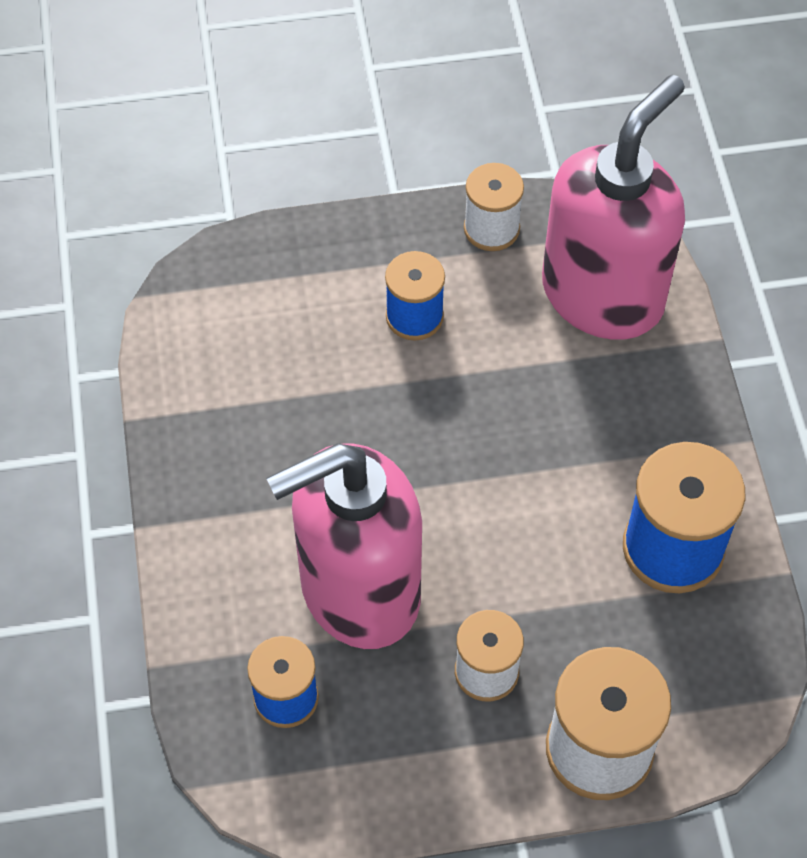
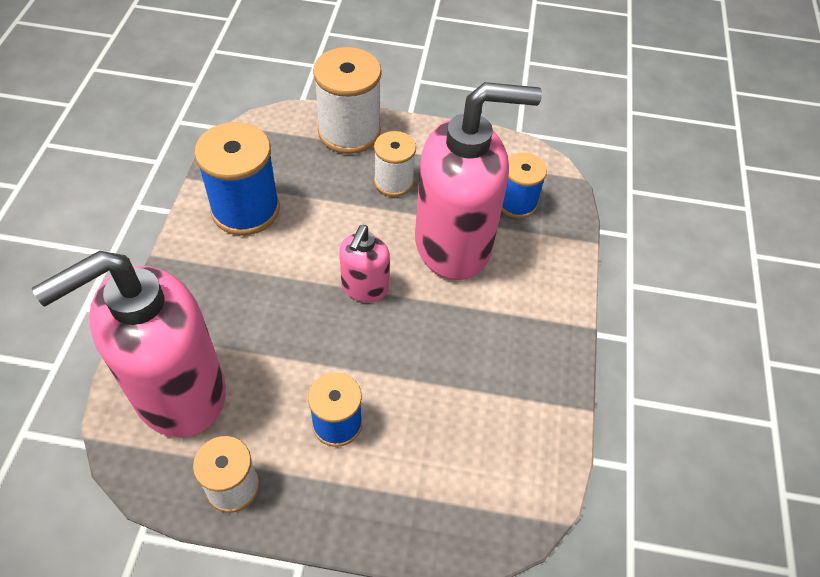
camera: 165 degrees left, 5 degrees down
(454, 484) = (364, 288): none -> pink soap dispenser

